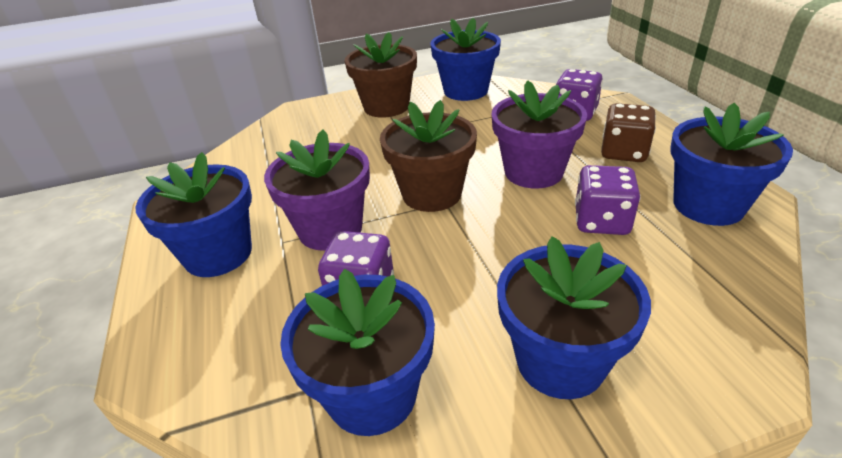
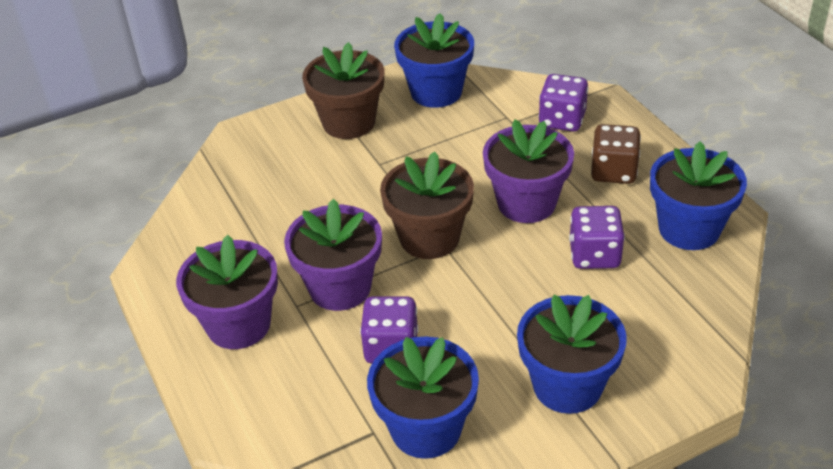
camera: 10 degrees left, 5 degrees up
(218, 254) = (238, 325): blue flower pot -> purple flower pot

